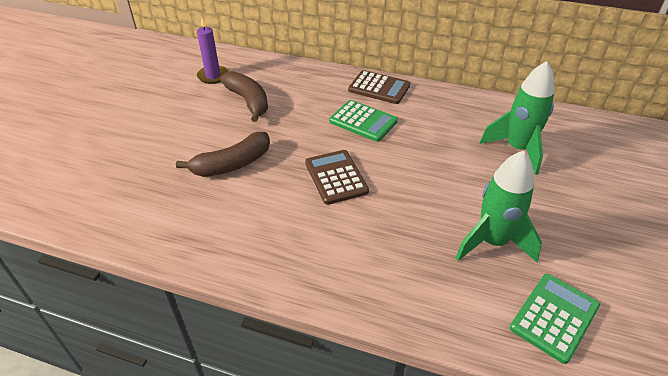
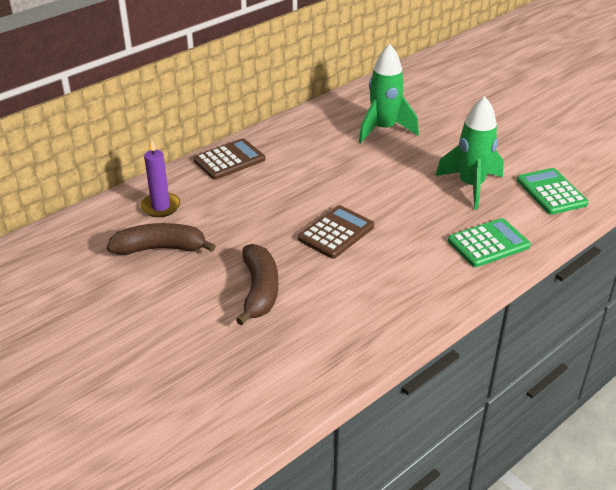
camera: 60 degrees left, 5 degrees down
(213, 76) = (79, 260): purple candle -> purple candle (160, 207)
(336, 177) = (336, 233): brown calculator -> brown calculator turned 120 degrees clockwise
(363, 121) = (271, 189): green calculator -> green calculator (488, 243)

